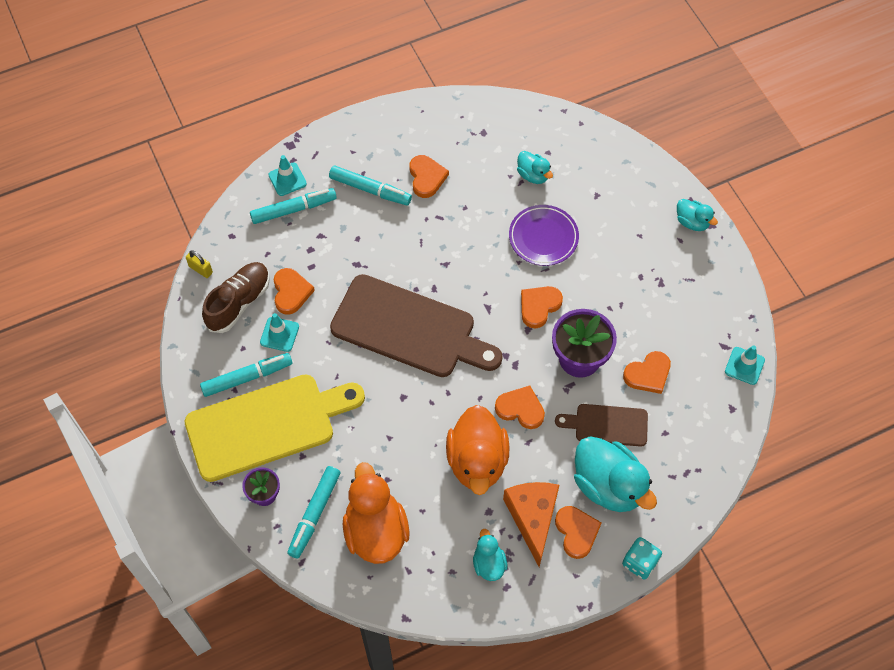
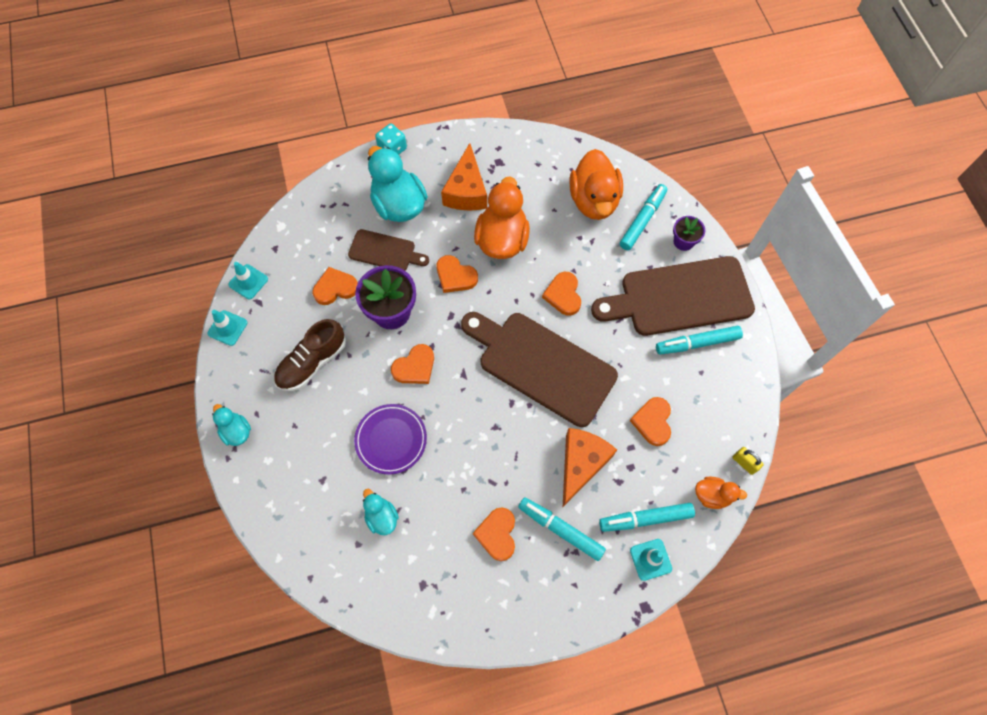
camera: 170 degrees left, 5 degrees up
(232, 237) = (712, 495): none -> orange duck
(239, 302) = (705, 419): brown shoe -> brown shoe (312, 362)
(267, 425) = (680, 297): yellow cutting board -> brown cutting board
(279, 334) = (666, 380): turquoise traffic cone -> turquoise traffic cone (227, 328)
(358, 244) = (581, 464): none -> orange cheese
(489, 563) = (508, 165): turquoise duck -> none
(576, 532) = (434, 176): orange heart -> orange heart (563, 295)

